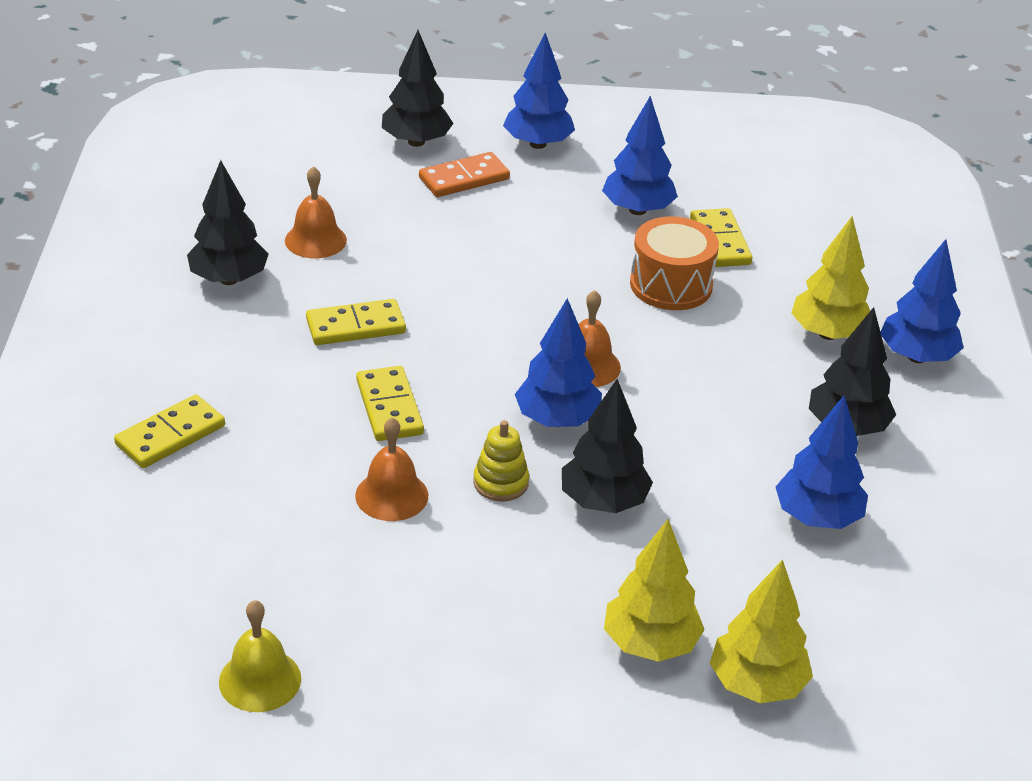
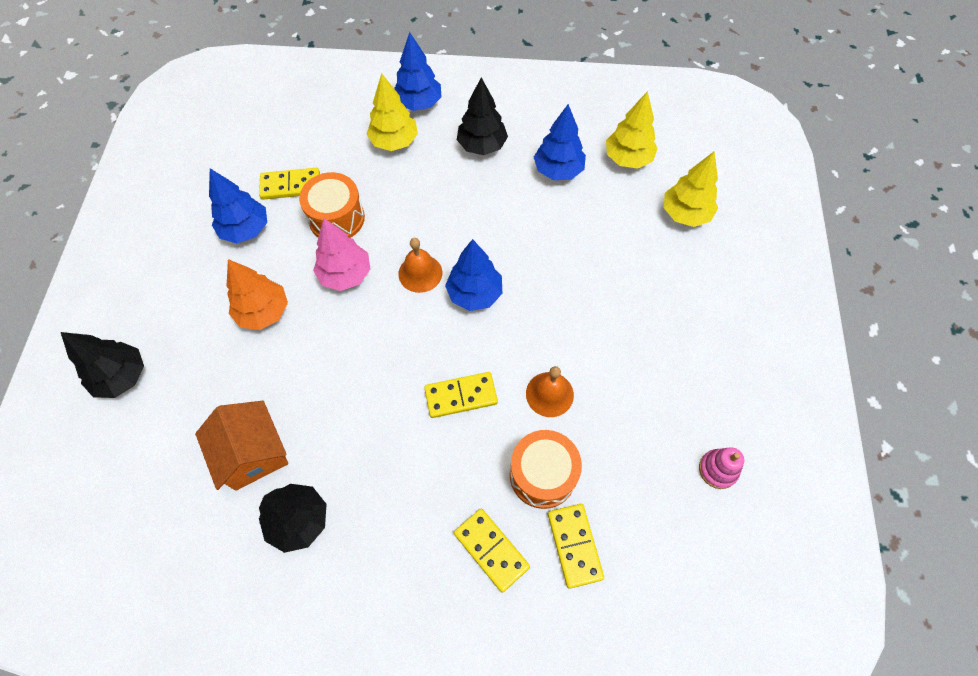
camera: 85 degrees left, 25 degrees up
(260, 680) = (718, 469): yellow bell -> pink stacking toy
(268, 485) = (542, 475): none -> orange drum
(315, 240) = (252, 453): orange bell -> orange house
(355, 326) = (368, 420): yellow domino -> yellow domino (574, 545)
(464, 179) = (184, 342): orange domino -> none
(501, 483) = (535, 329): yellow stacking toy -> none
(510, 234) = (263, 312): none -> orange tree
(538, 144) = (145, 288): blue tree -> none
(576, 297) = (345, 275): none -> pink tree
(603, 502) = (550, 273): black tree -> none
(650, 644) = (662, 259): yellow tree -> yellow tree (627, 158)

